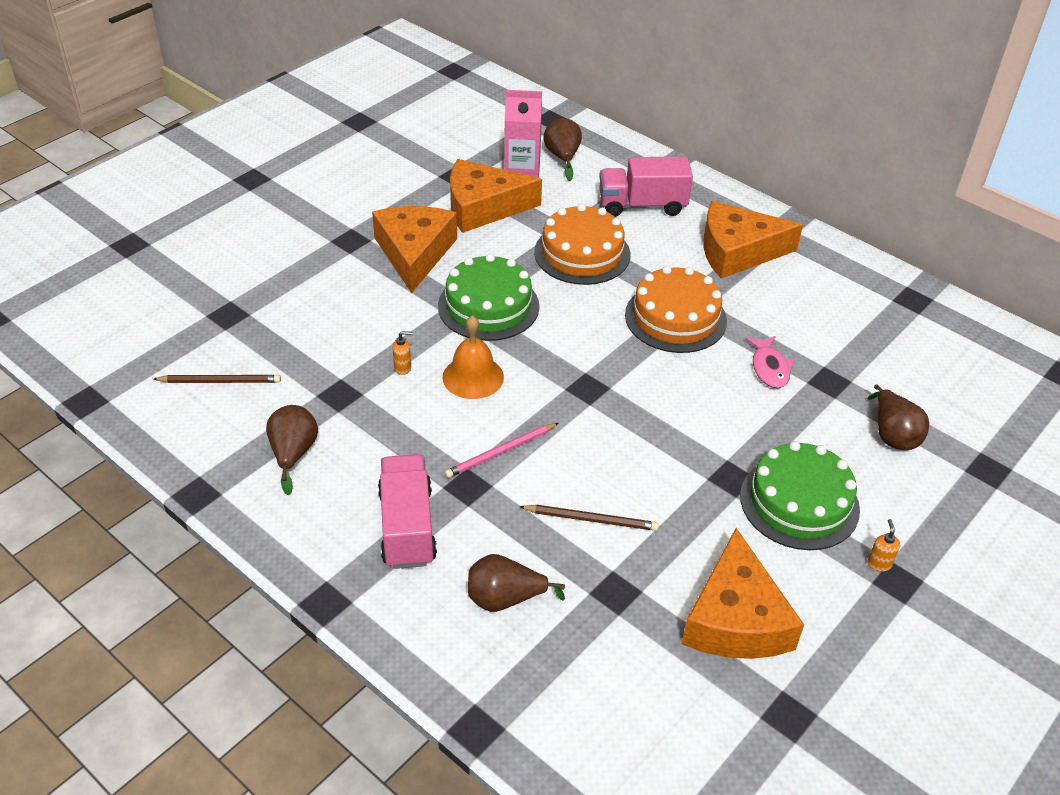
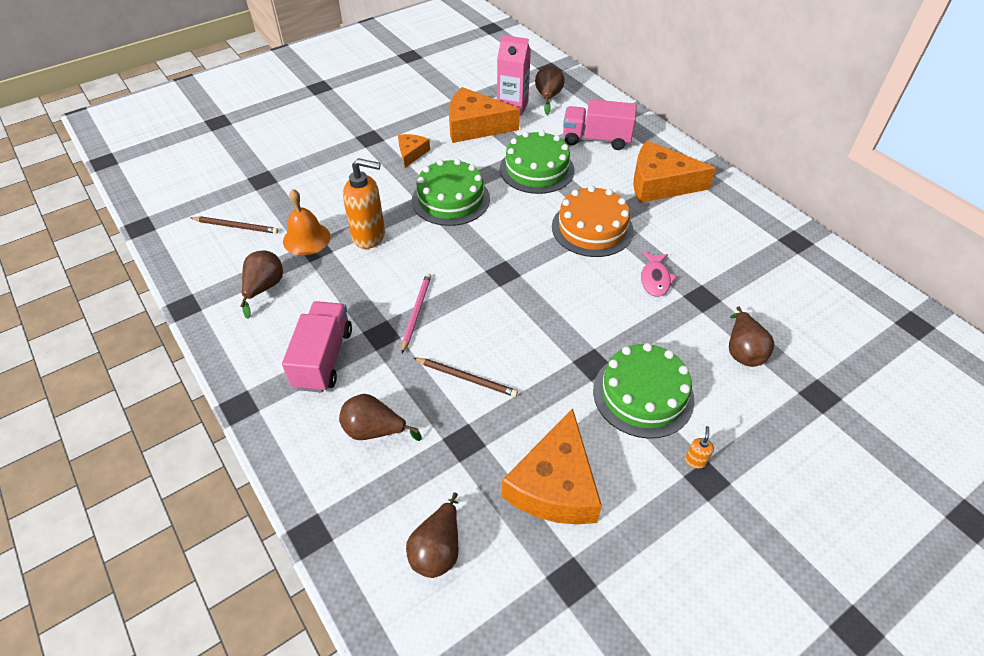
camera: 15 degrees right, 5 degrees up
(403, 368) = (369, 236): orange soap dispenser -> orange soap dispenser, size x2.48
(414, 253) = (411, 153): orange cheese -> orange cheese, size x0.52
(473, 377) = (418, 251): orange bell -> orange bell (306, 238)
(500, 452) = (416, 312): pink pencil -> pink pencil turned 120 degrees clockwise
(582, 253) = (536, 169): orange cake -> green cake
(630, 714) = (438, 549): none -> brown pear

